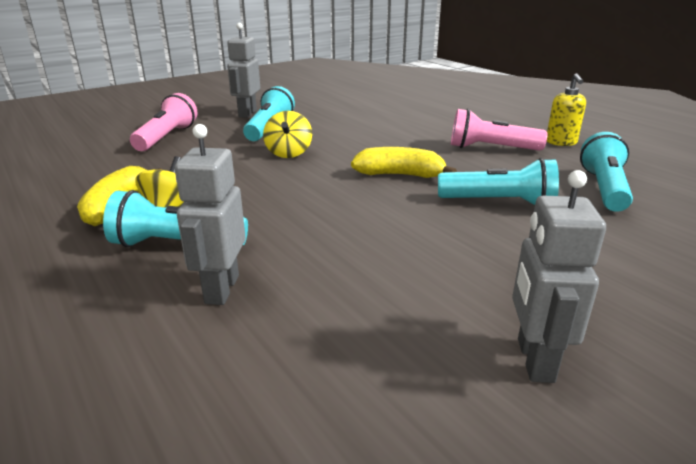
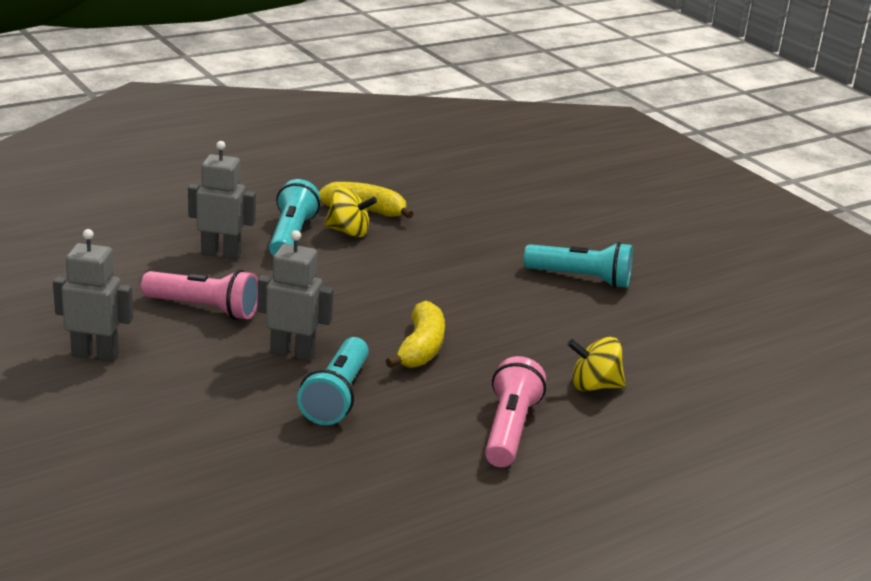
camera: 90 degrees right, 0 degrees up
(167, 137) = (543, 221): pink flashlight -> pink flashlight (204, 309)
(247, 113) = (644, 265): grey robot -> grey robot (293, 353)
(288, 153) = (492, 287): yellow spinning top -> yellow spinning top (594, 386)
(561, 142) = (537, 500): yellow soap dispenser -> none
(604, 188) = (362, 481): turquoise flashlight -> none

